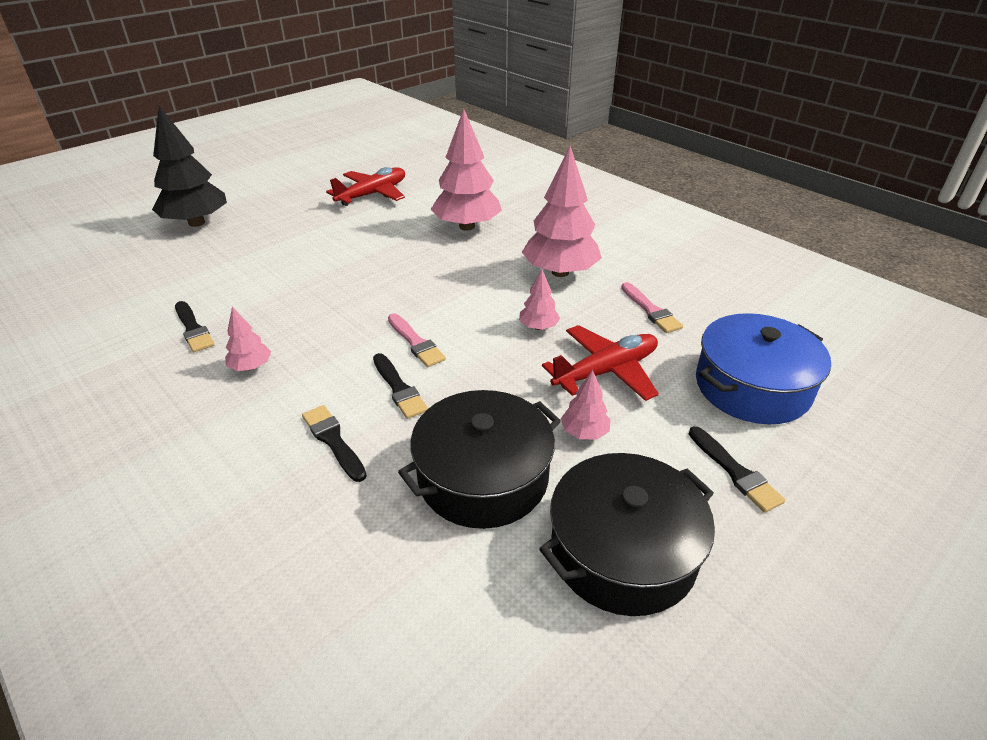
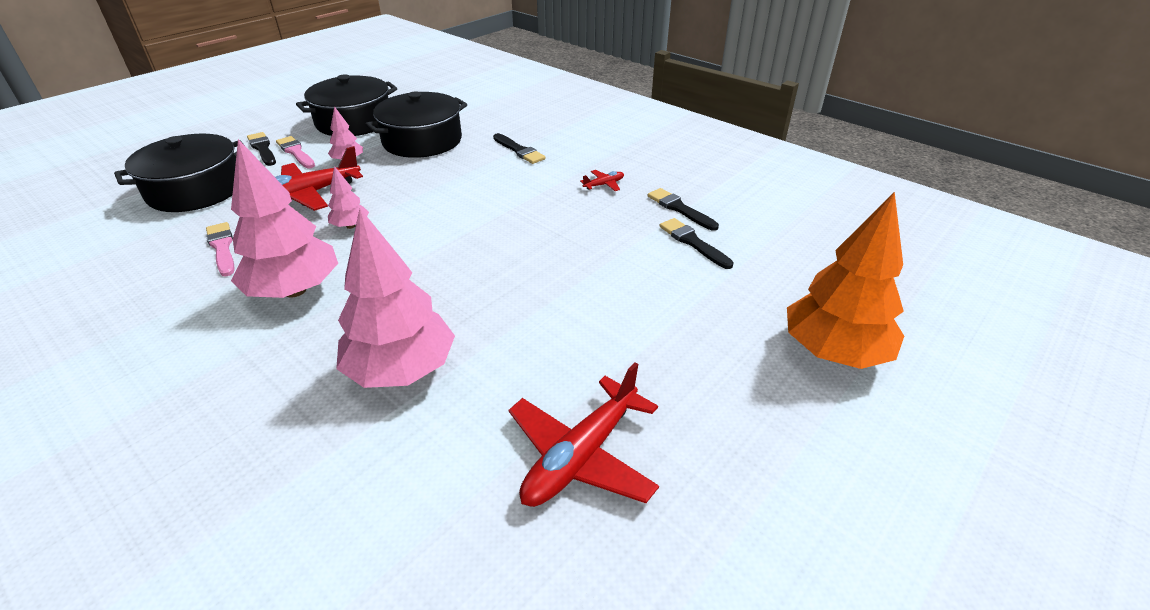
camera: 175 degrees right, 0 degrees up
(196, 223) = (834, 352): black tree -> orange tree
(251, 367) = (604, 185): pink tree -> red plane
(399, 388) = (480, 177): black brush -> black brush (693, 242)
(416, 342) = (469, 207): pink brush -> pink brush (296, 152)
(752, 387) = (196, 190): blue pot -> black pot

